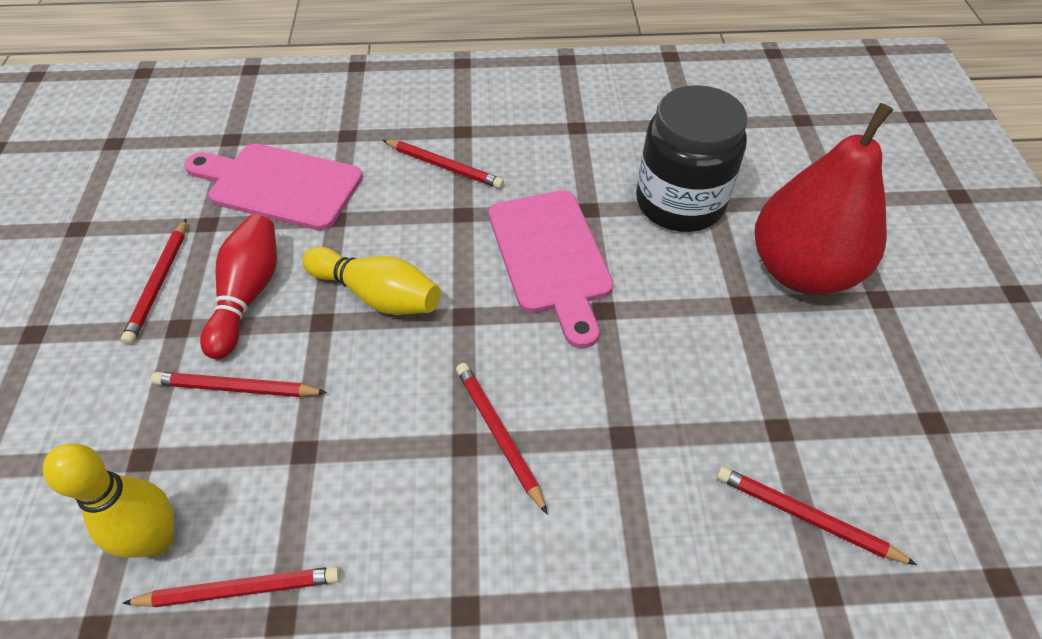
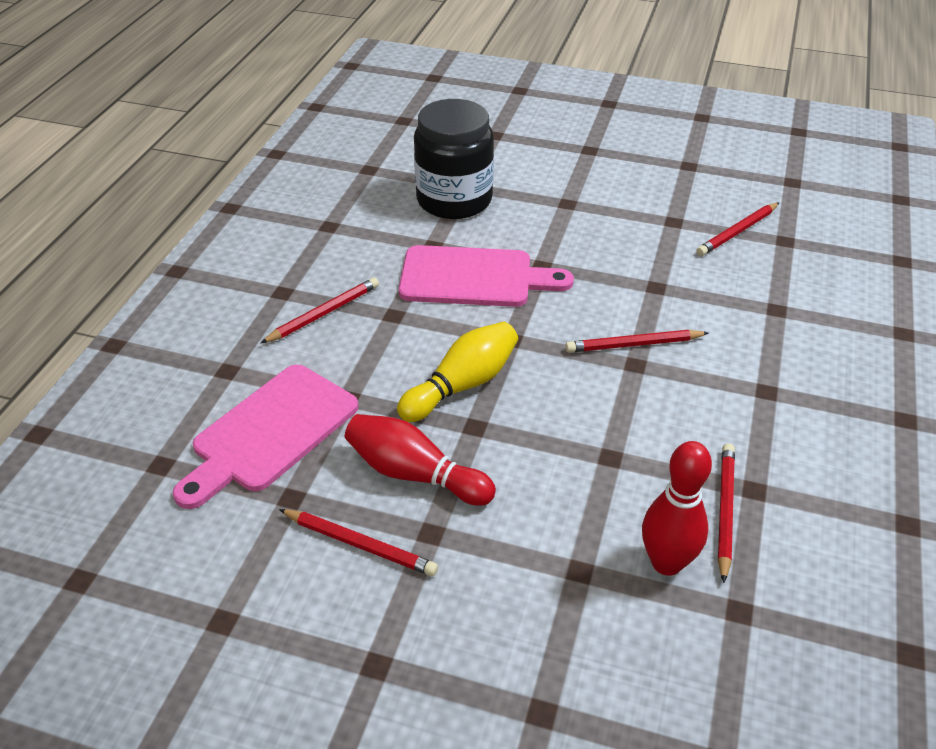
camera: 70 degrees left, 10 degrees down
(156, 539) = (666, 563): yellow bowling pin -> red bowling pin
(237, 388) = (527, 494): red pencil -> none
(801, 271) = (551, 170): red pear -> none

